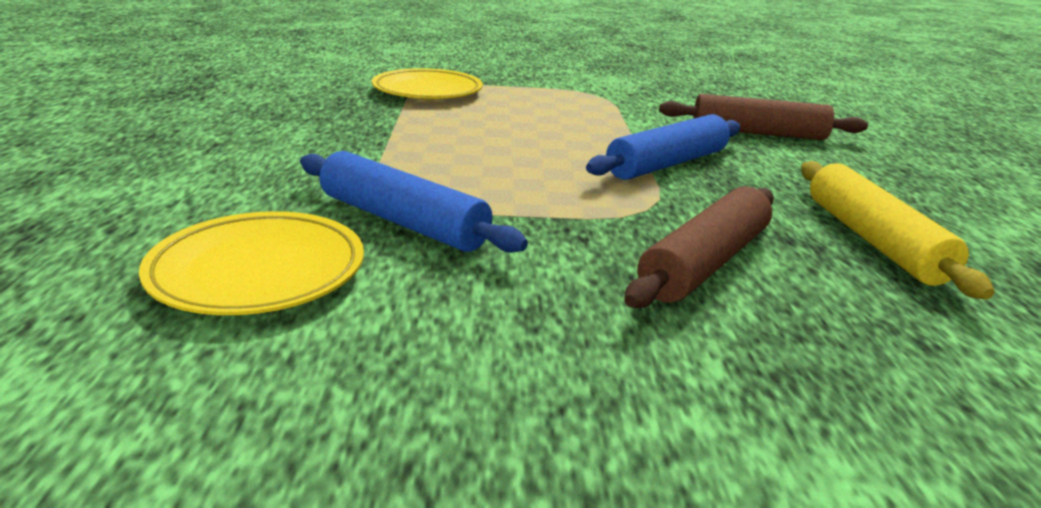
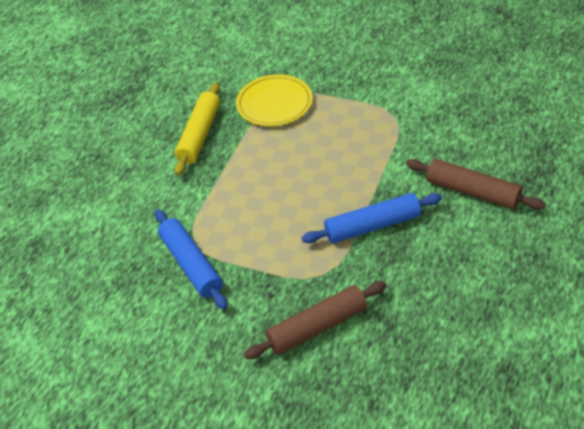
camera: 30 degrees right, 20 degrees up
(258, 271) = (117, 294): yellow plate -> none
(872, 240) = (428, 326): yellow rolling pin -> yellow rolling pin (199, 135)

